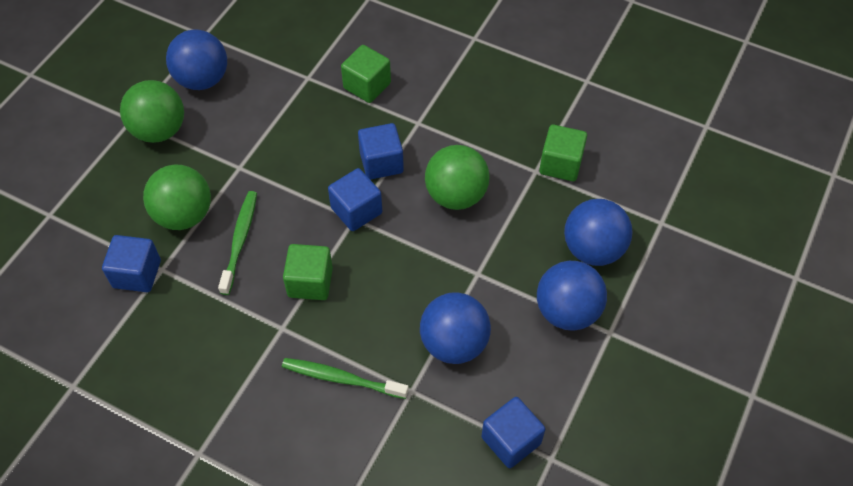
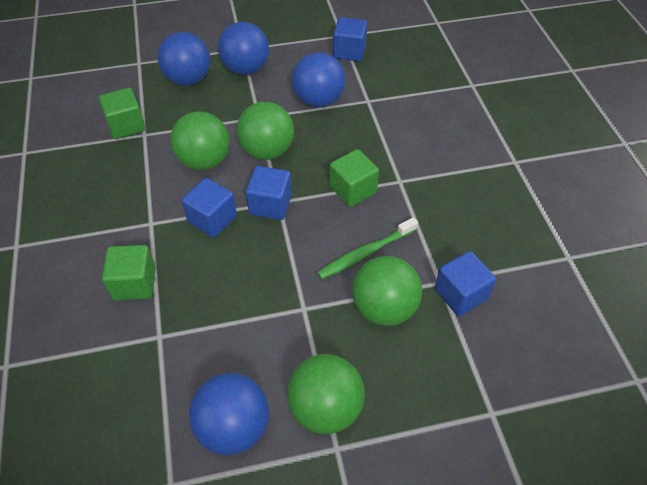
camera: 130 degrees left, 5 degrees down
(342, 379) = (396, 132): green toothbrush -> none
(423, 250) = (267, 151): none -> green ball

